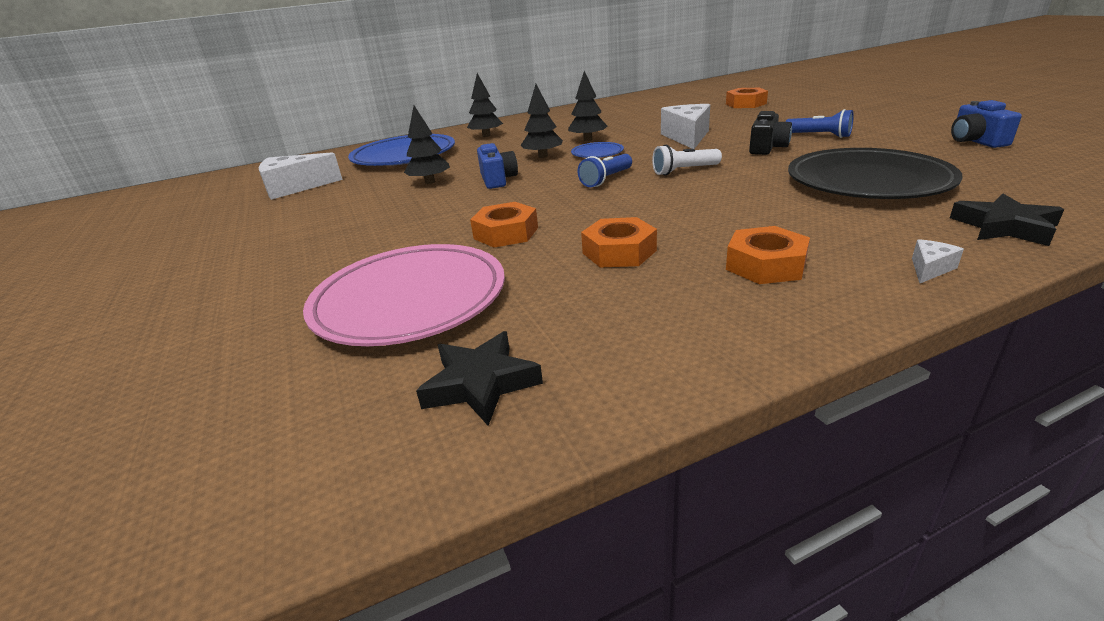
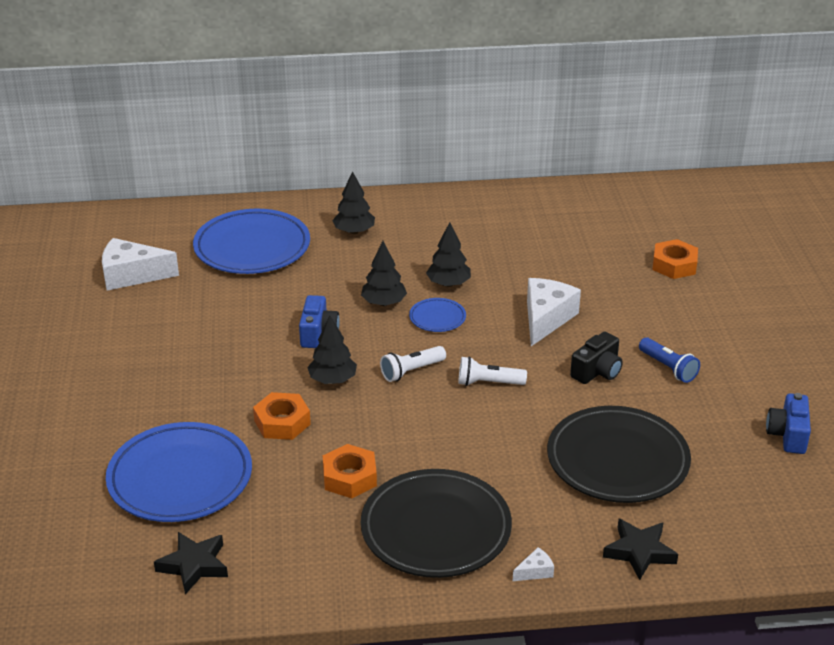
camera: 15 degrees right, 5 degrees up
(410, 300) = (180, 478): pink plate -> blue plate
(430, 182) = (257, 313): black tree -> black tree (333, 380)
(606, 179) = (411, 371): blue flashlight -> white flashlight
(765, 265) = (436, 529): orange nut -> black plate

